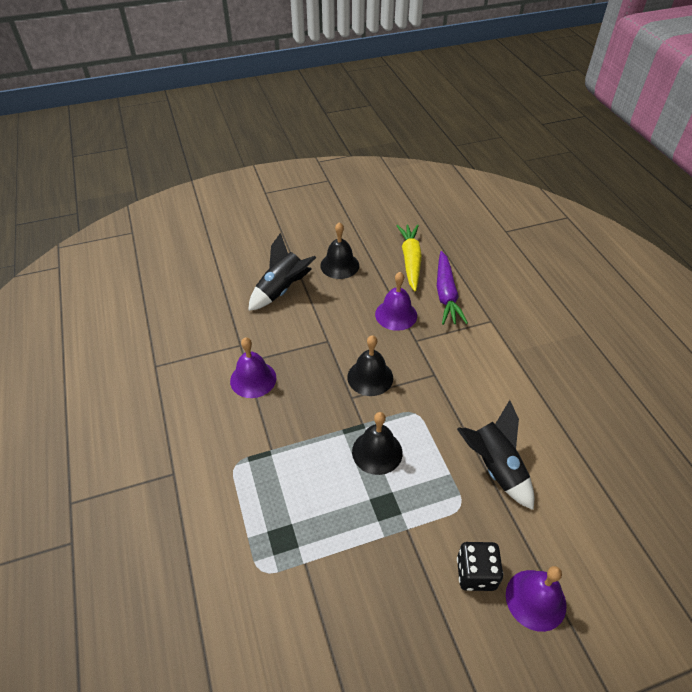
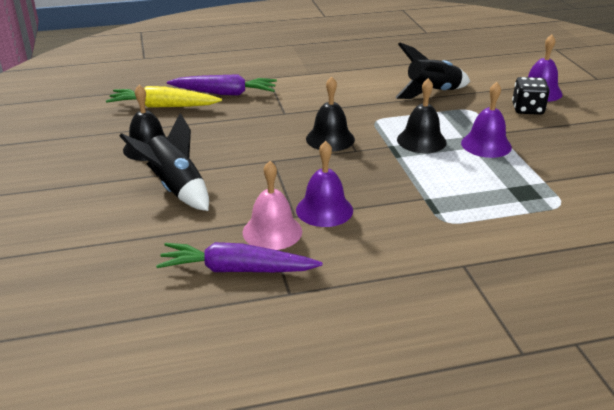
camera: 85 degrees left, 15 degrees down
(183, 336) = (237, 270): none -> purple carrot
(225, 350) = (272, 231): none -> pink bell
(396, 314) = (245, 120): purple bell -> purple bell (486, 145)

